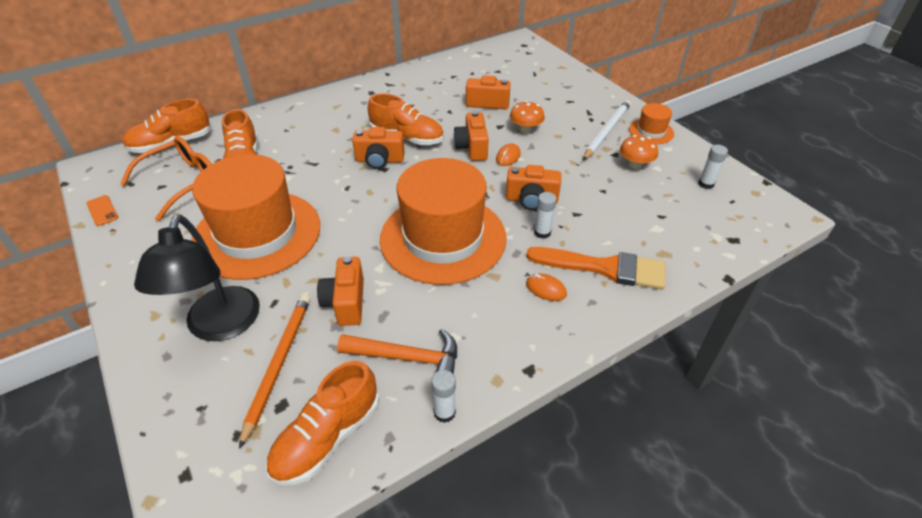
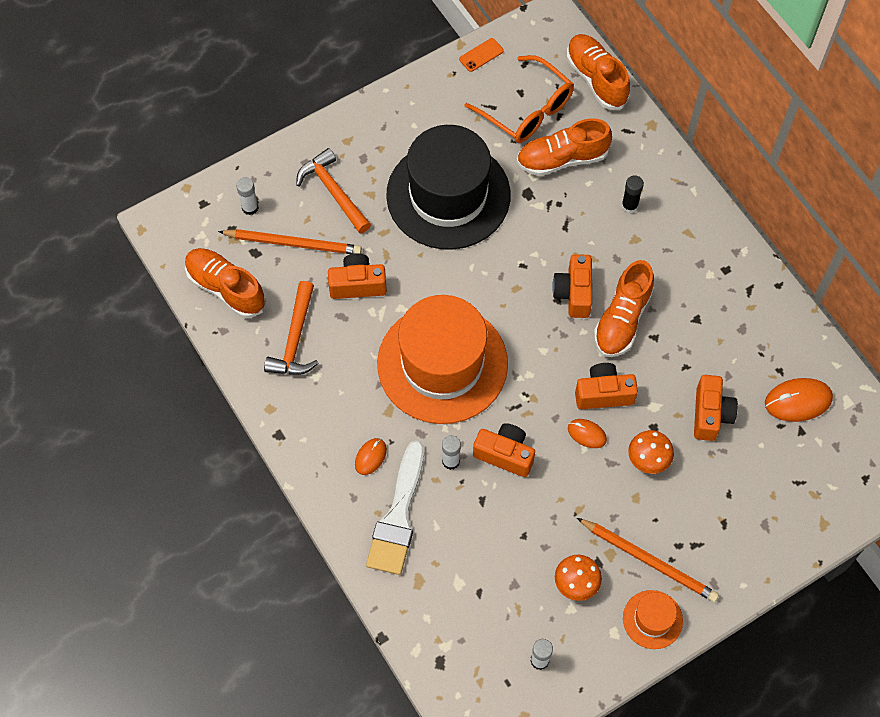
camera: 90 degrees right, 20 degrees up
(219, 326) = (333, 192): black lamp -> orange hammer
(257, 234) = (448, 195): orange hat -> black hat
(304, 131) = (629, 206): none -> black glue stick
(444, 412) = (242, 369): white glue stick -> white glue stick (250, 207)
(476, 71) = (798, 401): none -> orange mouse
(531, 200) = (505, 454): orange camera -> orange camera turned 105 degrees clockwise
(604, 268) = (398, 516): orange brush -> white brush
(606, 132) = (648, 560): white pencil -> orange pencil

